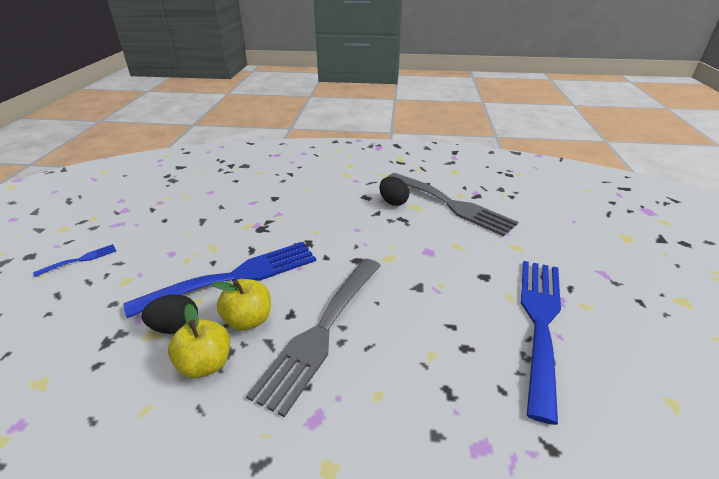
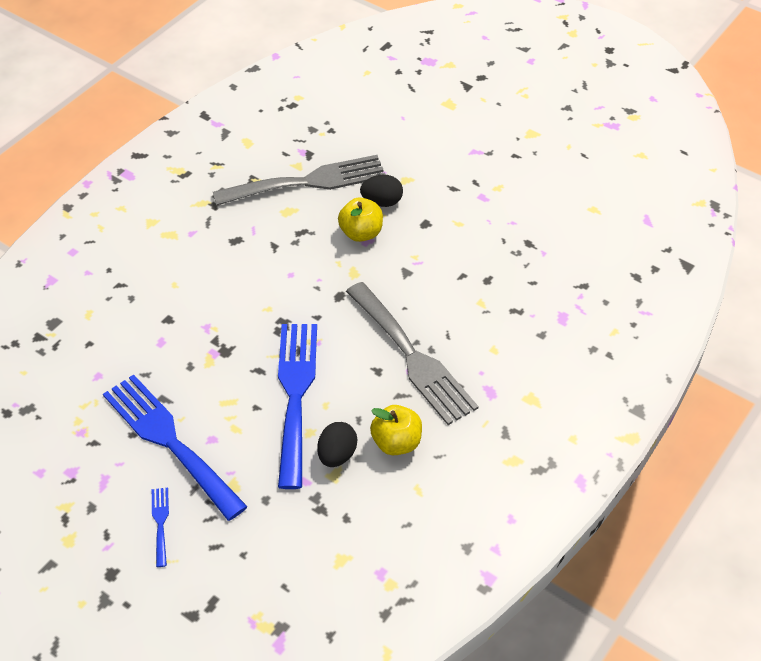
camera: 60 degrees left, 15 degrees up
(248, 320) = (364, 401): yellow apple -> yellow apple (361, 233)
(393, 202) = (265, 223): black egg -> black egg (382, 202)
(540, 321) = (493, 223): blue fork -> blue fork (169, 441)

